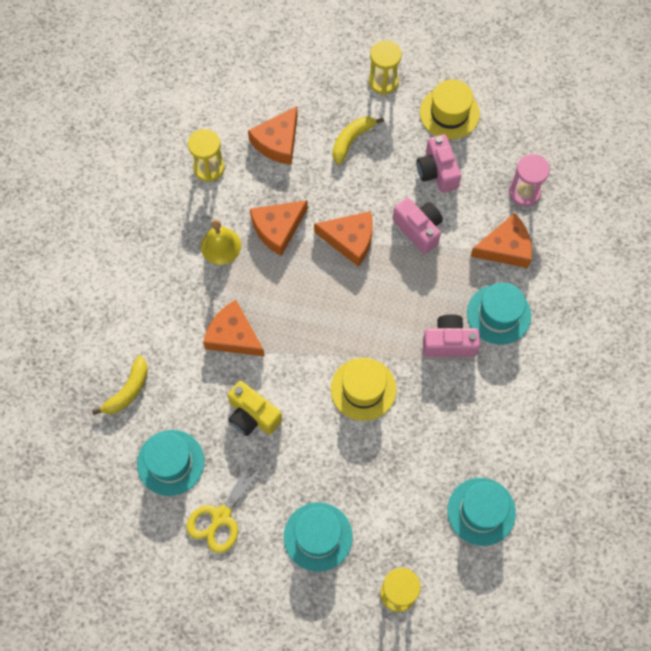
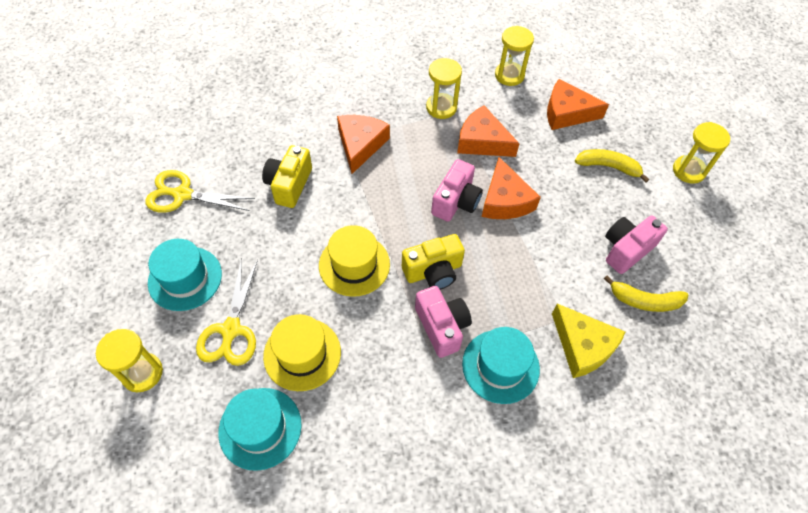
camera: 65 degrees right, 10 degrees down
(128, 391) = (277, 92): yellow banana -> yellow banana (644, 301)
(170, 462) = (222, 142): turquoise hat -> none
(221, 246) = (441, 107): yellow bell -> yellow hourglass
(385, 510) = (231, 330): none -> yellow scissors
(396, 328) = (433, 271): none -> yellow camera
(418, 229) = (552, 255): pink camera -> pink camera (456, 201)
(449, 113) = (699, 238): yellow hat -> yellow hat (302, 354)
(505, 248) = (583, 346): orange cheese -> yellow cheese
(524, 192) = (660, 343): pink hourglass -> none

